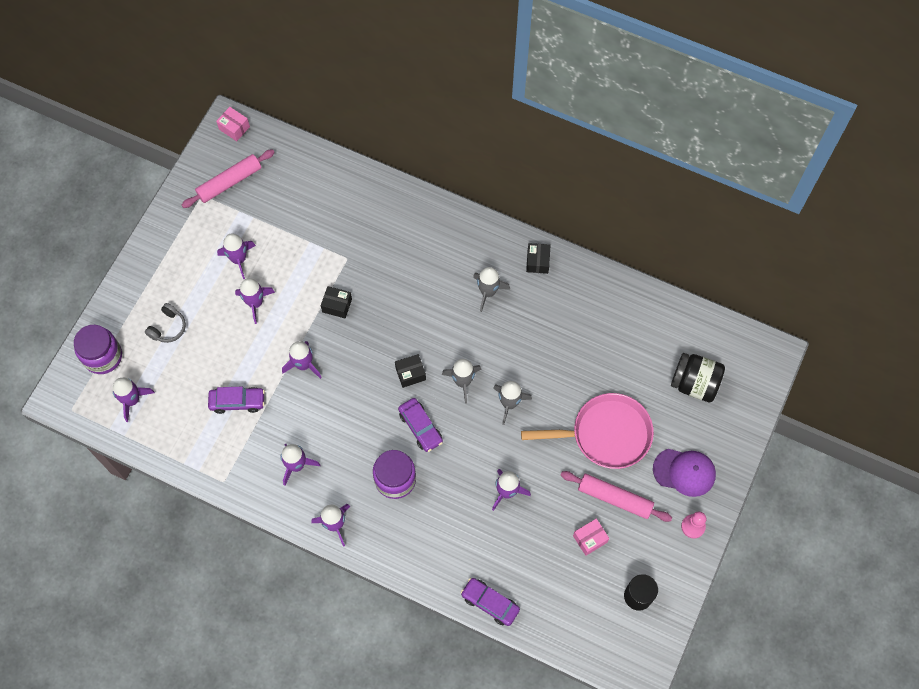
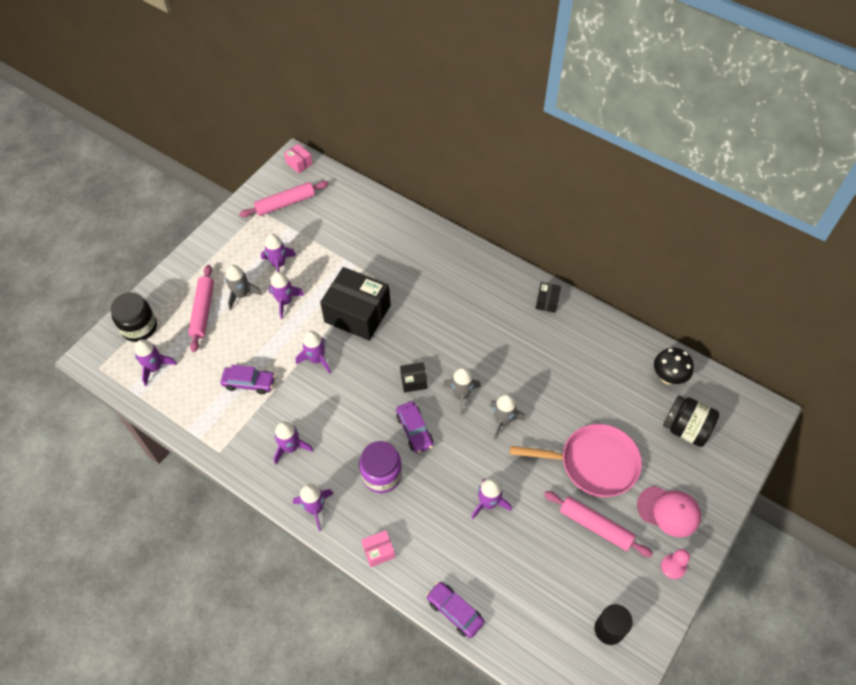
camera: 10 degrees right, 10 degrees down
(103, 356) = (139, 327): purple jar -> black jar
(168, 327) = (203, 311): grey headphones -> pink rolling pin
(337, 305) = (357, 313): black box -> black box, size x2.27
(488, 292) = (497, 321): grey rocket -> grey rocket (241, 295)
(590, 539) = (565, 562): pink box -> pink box (378, 551)
(672, 330) = (668, 377): none -> black mushroom
(684, 472) = (669, 511): purple cap -> pink cap

